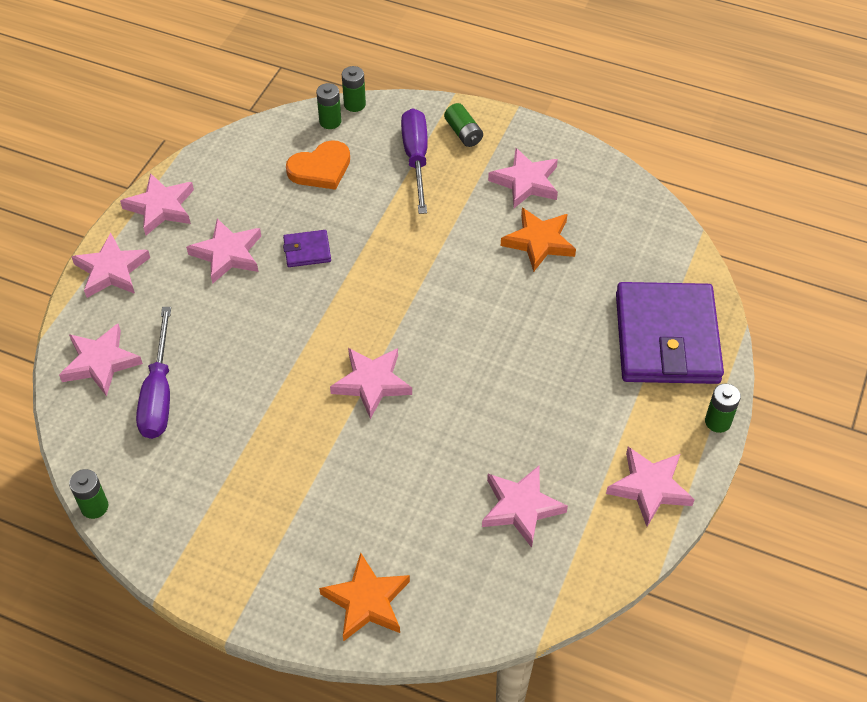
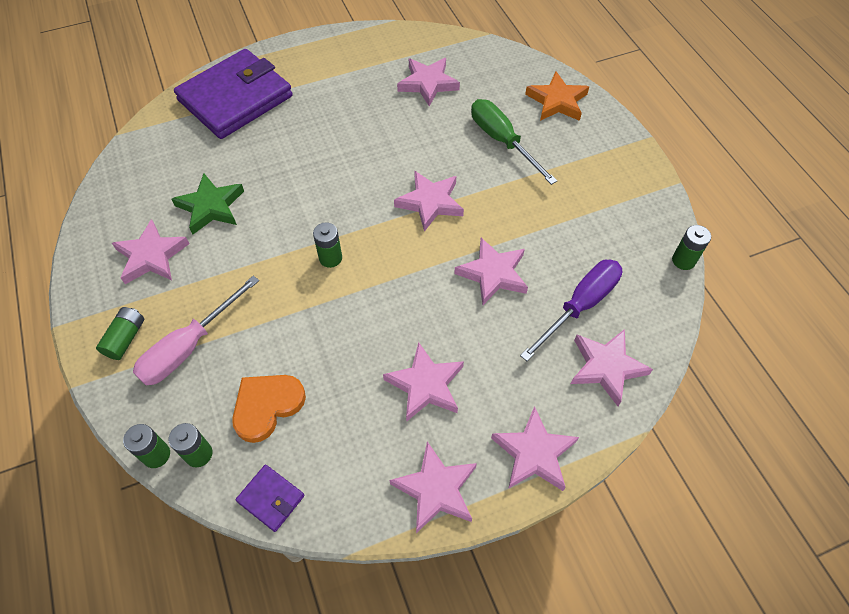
camera: 135 degrees left, 5 degrees up
(307, 250) = (364, 334): purple wallet -> purple wallet (271, 499)
(320, 169) = (267, 406): orange heart -> orange heart turned 60 degrees counterclockwise
(374, 500) = (502, 141): none -> green screwdriver
(416, 158) = (189, 347): purple screwdriver -> pink screwdriver
(539, 242) = (211, 207): orange star -> green star
(649, 487) = (354, 47): pink star -> pink star (493, 274)
(717, 421) = (278, 47): green battery -> green battery (330, 258)

